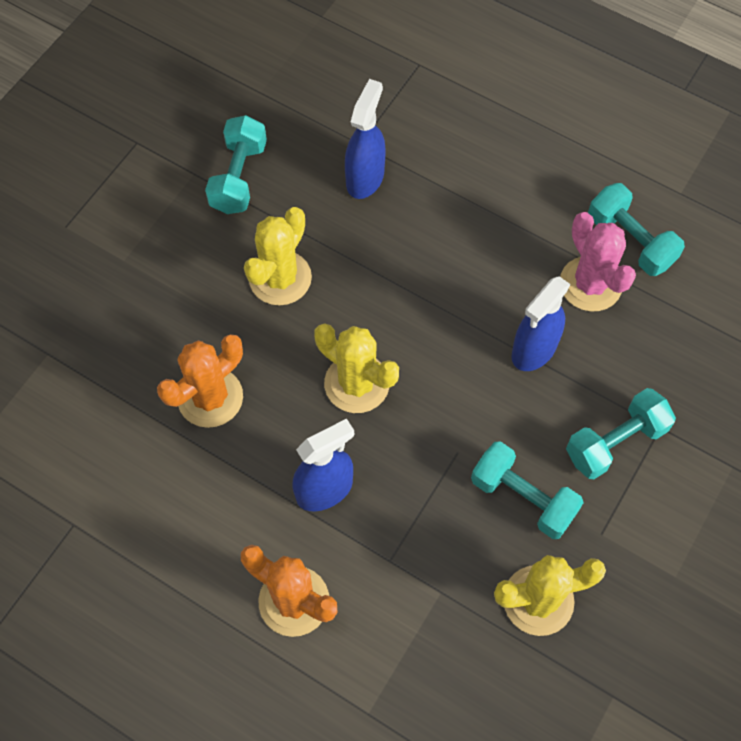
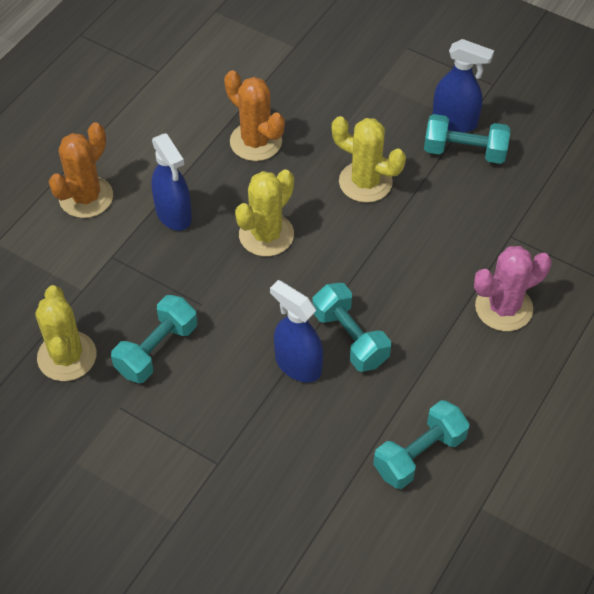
camera: 90 degrees right, 10 degrees down
(365, 178) = (472, 240): blue spray bottle -> blue spray bottle (455, 121)
(590, 284) = (368, 415): pink cactus -> pink cactus (503, 308)
(615, 442) = (204, 424): turquoise dumbbell -> turquoise dumbbell (350, 338)

